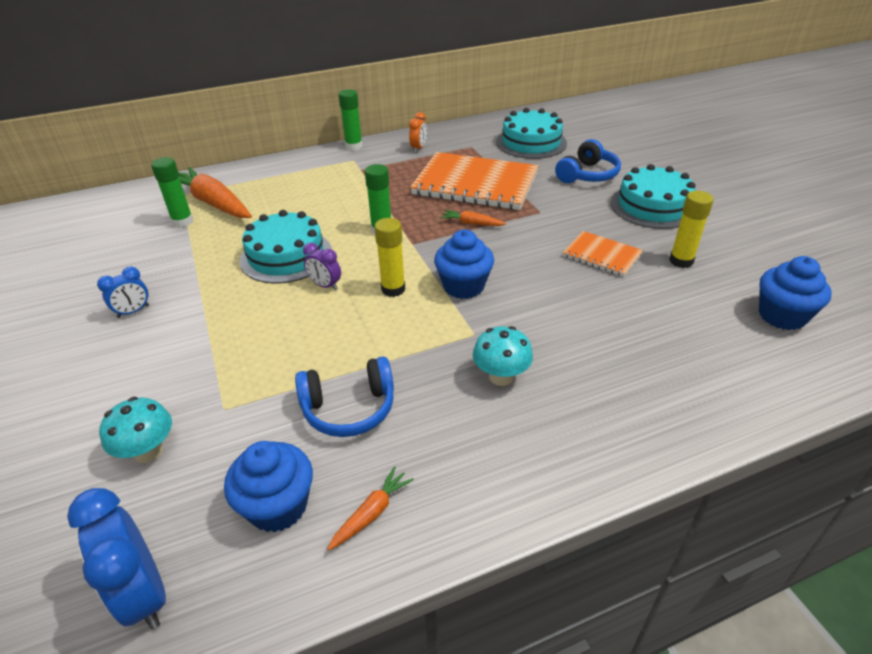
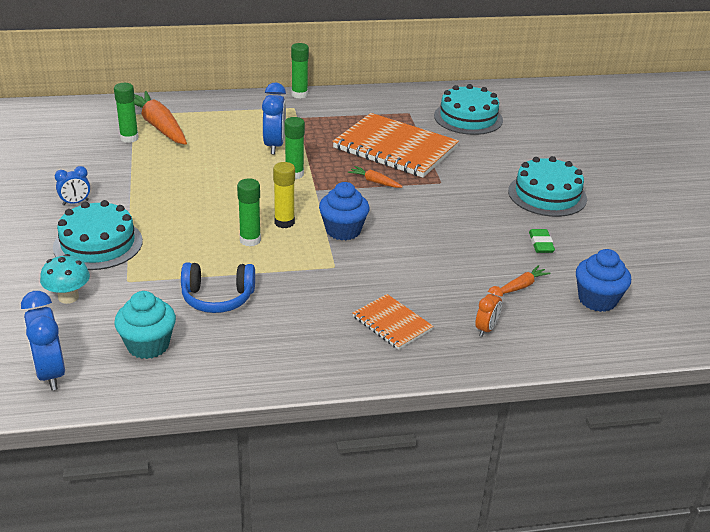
camera: 10 degrees right, 5 degrees down
(278, 506) = (148, 345): blue cupcake -> turquoise cupcake
(286, 256) = (206, 181): turquoise cake -> turquoise cake (98, 244)
(325, 286) = (230, 210): purple clock -> none
(348, 202) = (274, 145): none -> blue clock
(362, 319) = (250, 240): none -> green glue stick
(372, 513) = (210, 361): orange carrot -> orange carrot (522, 286)
(418, 148) = (358, 106): orange clock -> orange clock (486, 329)
(501, 376) = (341, 299): turquoise mushroom -> none
(587, 175) = (504, 157): blue headphones -> none
(602, 255) = (474, 227): orange notebook -> orange notebook (392, 323)
(681, 261) = (540, 244): yellow glue stick -> green eraser

